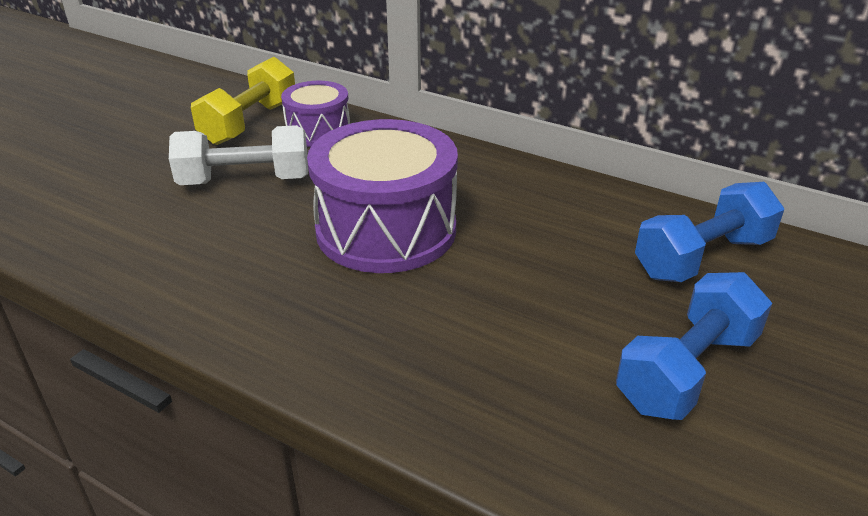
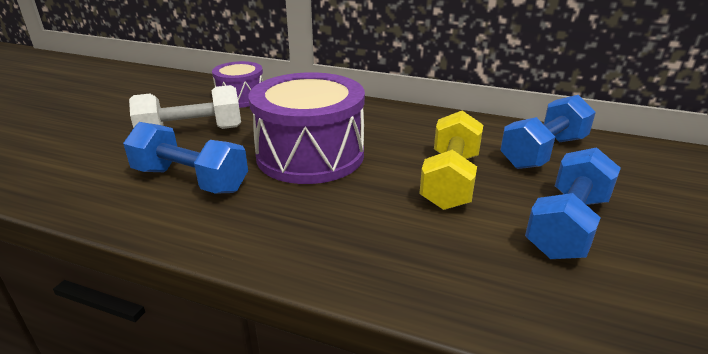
camera: 10 degrees left, 5 degrees down
(231, 251) = (190, 180): none -> blue dumbbell
(250, 123) = (187, 96): yellow dumbbell -> yellow dumbbell (450, 180)

